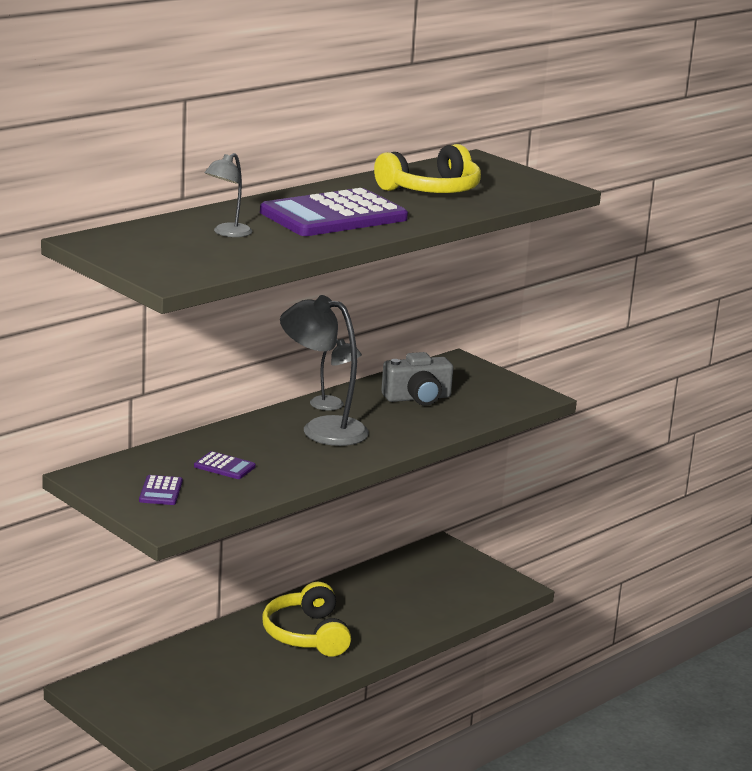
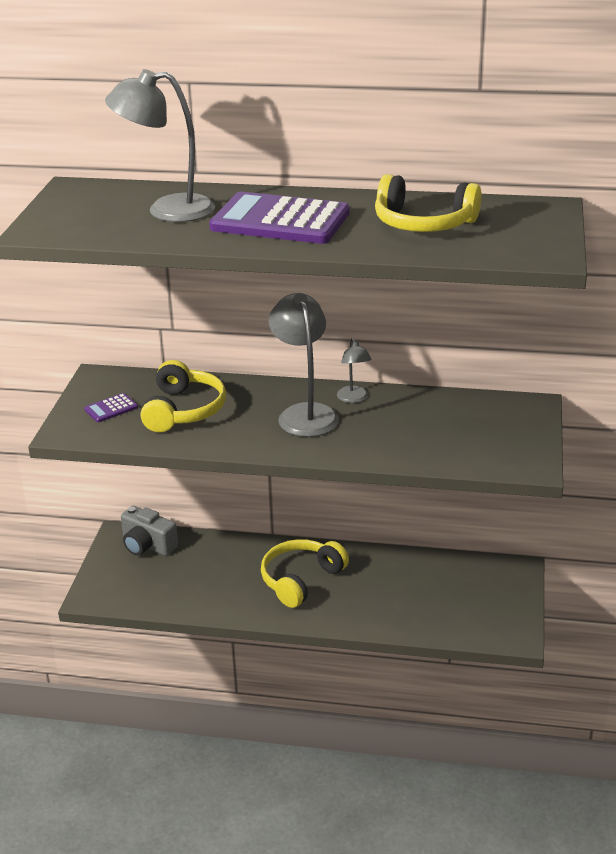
camera: 55 degrees right, 10 degrees up
(224, 466) = (183, 410): purple calculator -> yellow headphones
(227, 233) = (167, 210): grey lamp -> grey lamp, size x1.87
(417, 398) = (429, 422): grey camera -> grey camera (147, 545)

